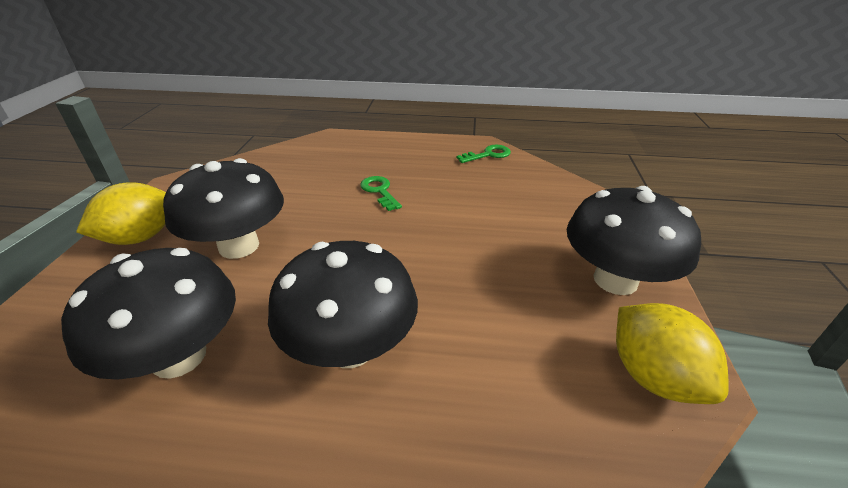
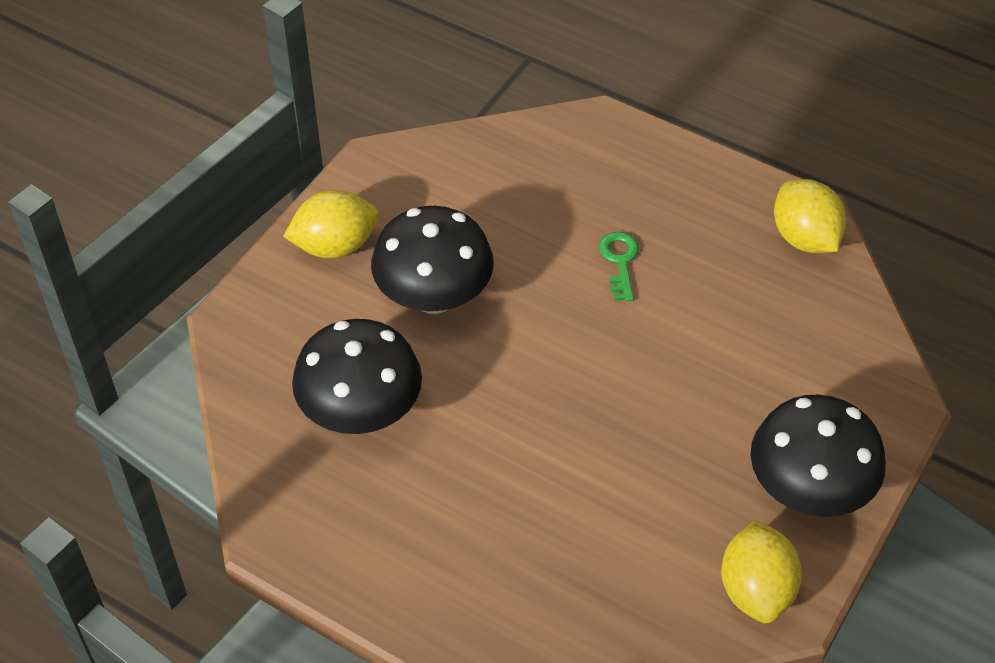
camera: 25 degrees right, 15 degrees up
(350, 347) = (506, 459): black mushroom -> none
(488, 155) = (804, 238): green key -> yellow lemon

